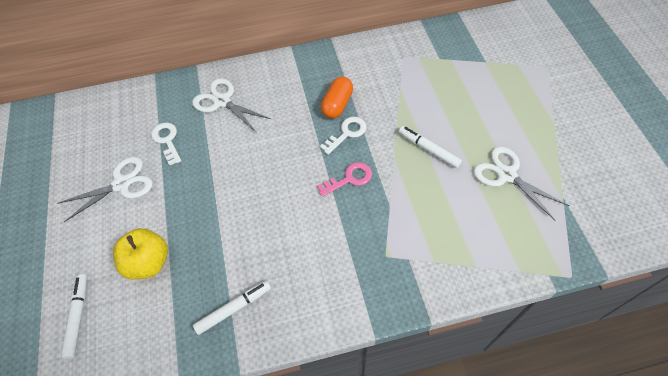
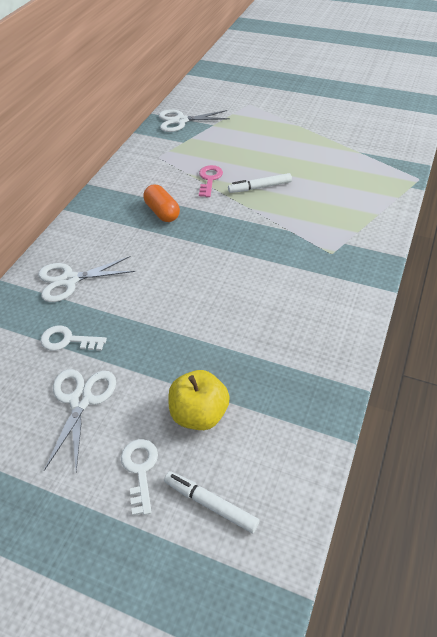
camera: 55 degrees left, 10 degrees down
(234, 308) = (304, 368): white marker -> none
(347, 133) = (197, 220): white key -> white key (140, 470)
(349, 179) = (243, 239): pink key -> pink key (209, 179)
(506, 175) = (318, 164): white scissors -> white scissors (181, 121)

